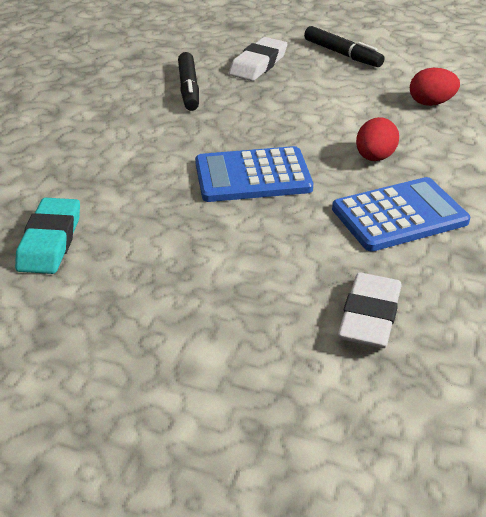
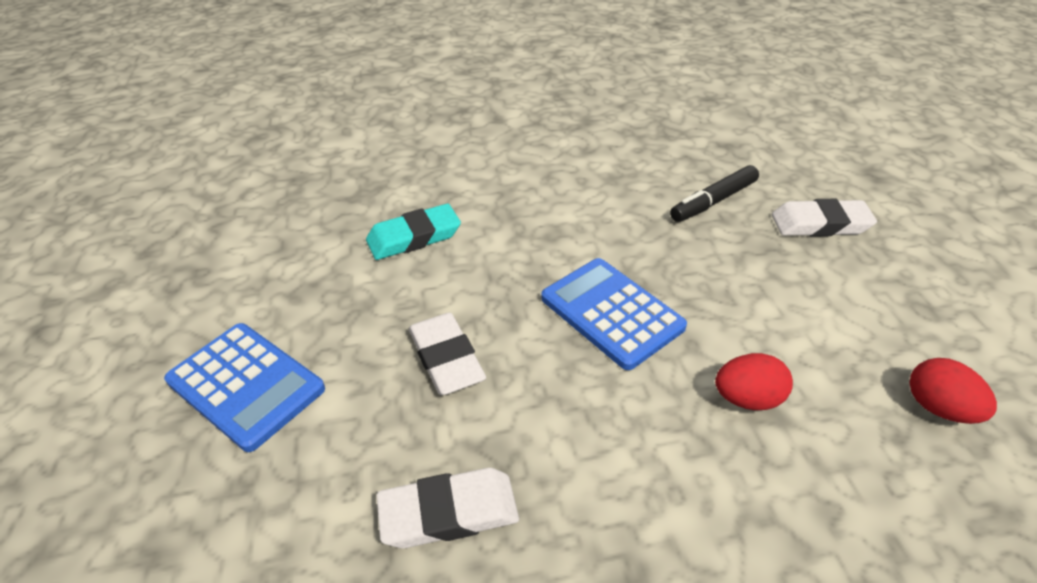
camera: 60 degrees right, 5 degrees up
(221, 270) = (446, 358): none -> white eraser
(342, 54) = (936, 277): black marker -> none
(399, 215) = (652, 470): blue calculator -> blue calculator (245, 385)

